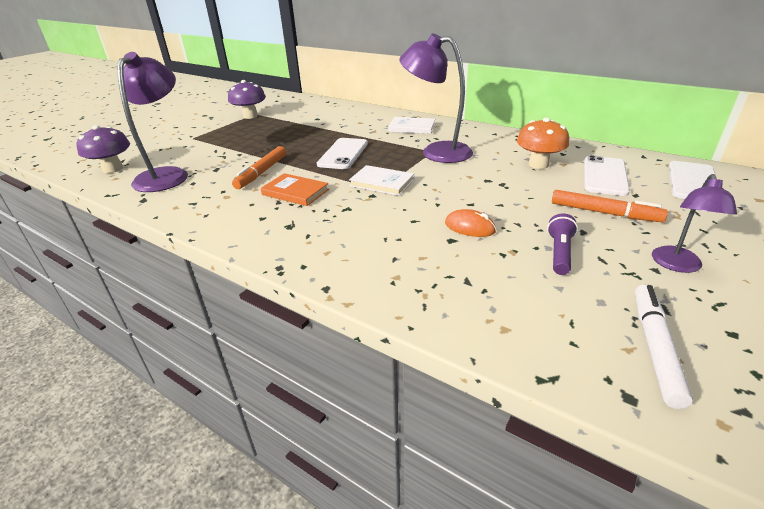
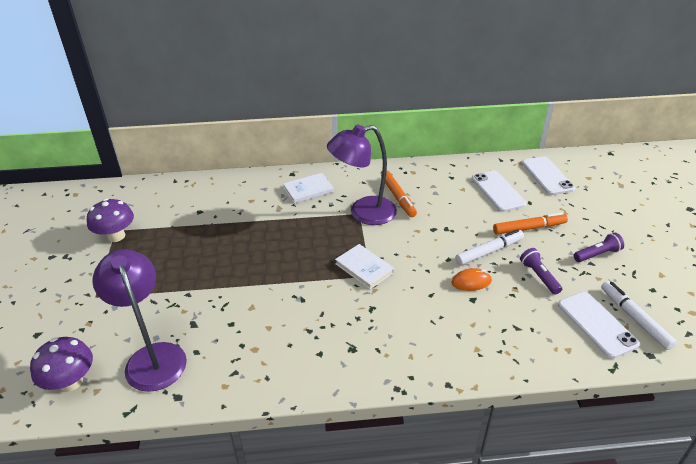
camera: 40 degrees left, 5 degrees up
(262, 172) = (247, 306): orange marker -> orange marker (398, 197)
(295, 192) = (309, 313): orange book -> none
(343, 154) = (290, 249): white phone -> white phone (596, 324)
(382, 183) = (364, 268): white book -> white book turned 60 degrees clockwise
(525, 213) = (489, 251): none -> white marker
(538, 164) = (448, 196): orange mushroom -> none
(677, 265) = (597, 254): purple lamp -> purple flashlight

